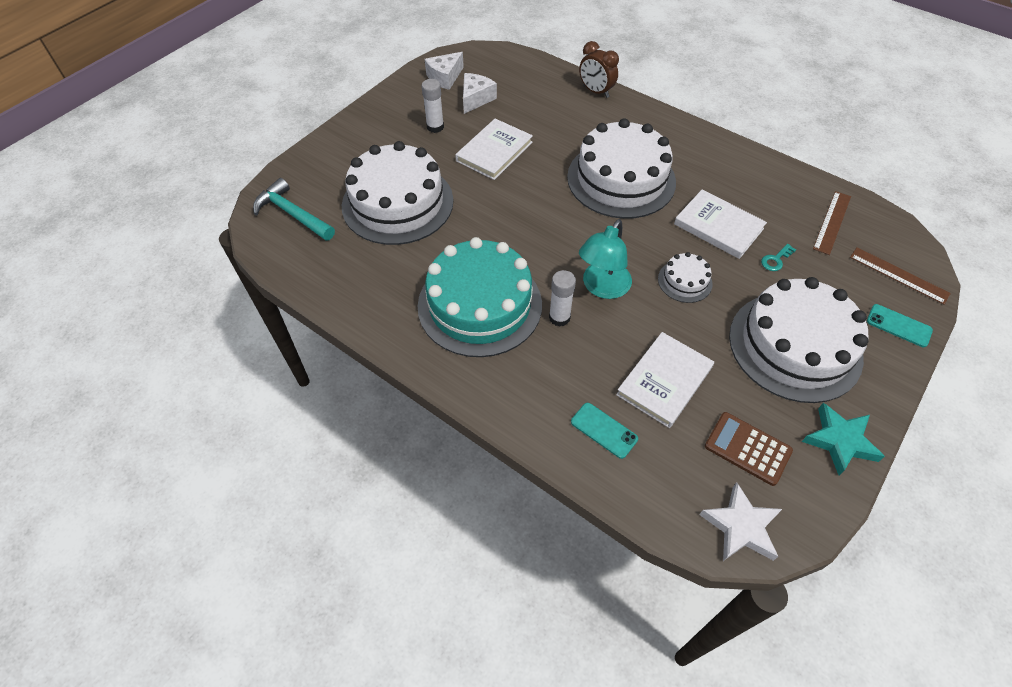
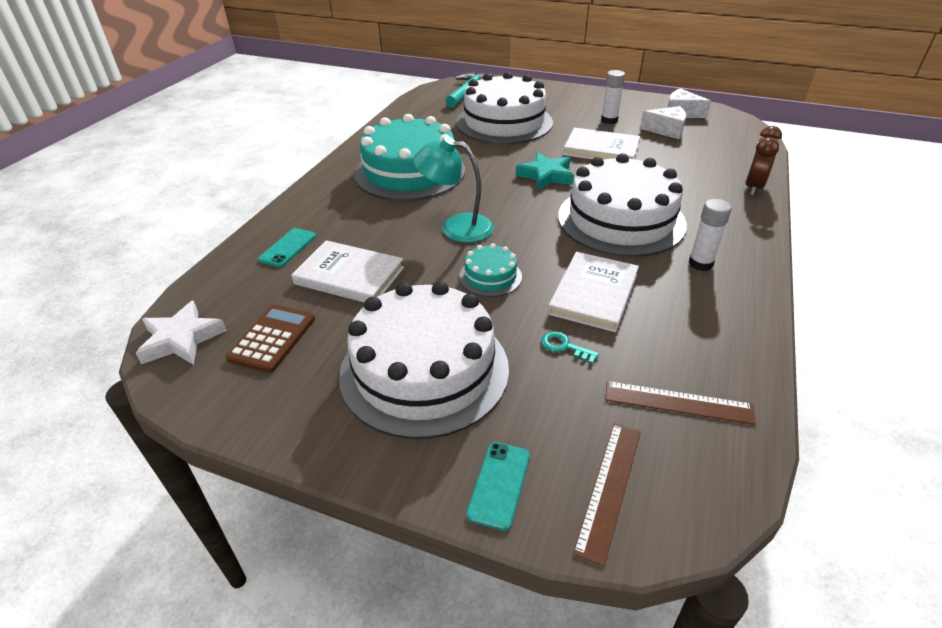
camera: 75 degrees right, 15 degrees down
(559, 317) = (409, 209): white glue stick -> white glue stick (700, 263)
(685, 281) = (490, 276): white cake -> turquoise cake
(840, 441) = (286, 416): turquoise star -> turquoise star (546, 175)

